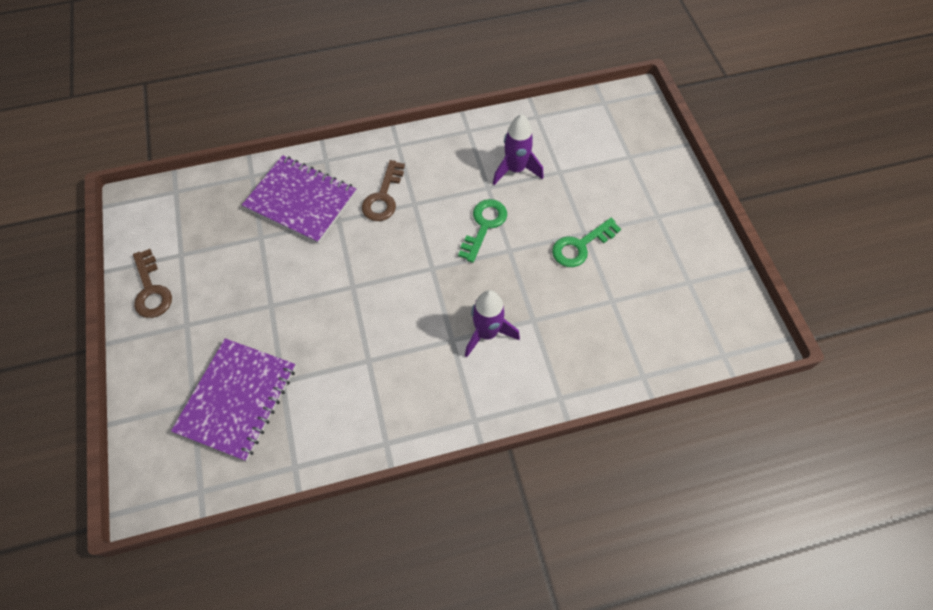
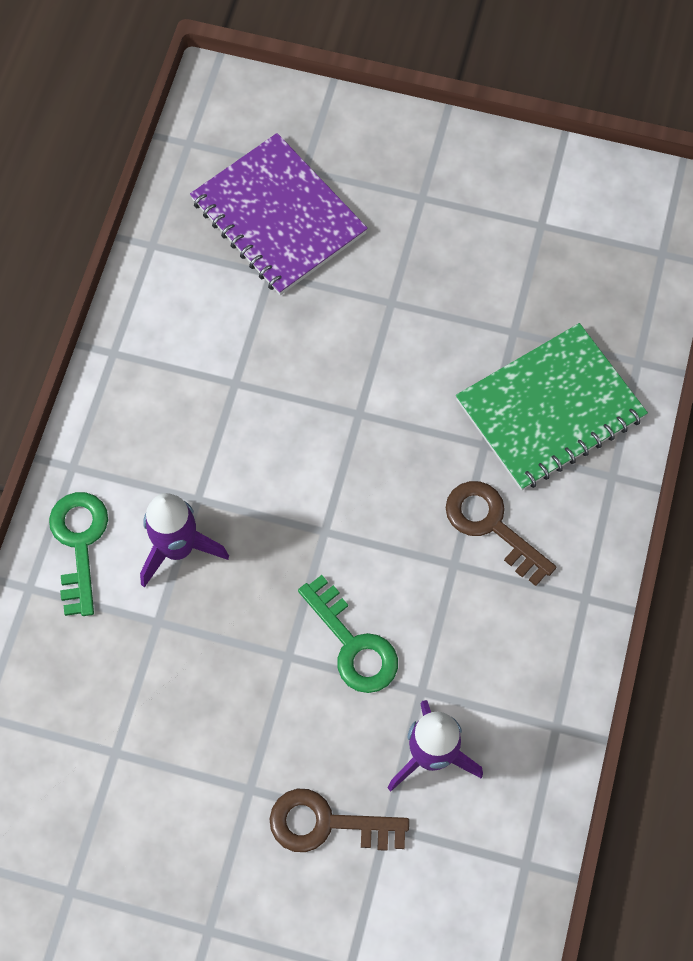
camera: 120 degrees right, 5 degrees up
(151, 290) = (501, 174): brown key -> brown key (326, 823)
(301, 201) = (550, 409): purple notebook -> green notebook
(580, 246) = (231, 767): green key -> green key (79, 543)

